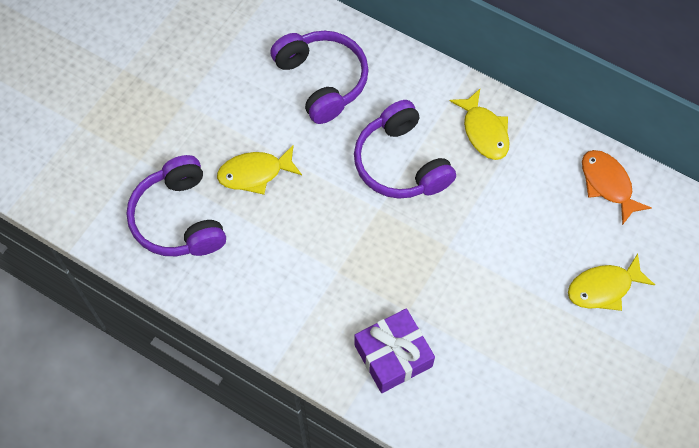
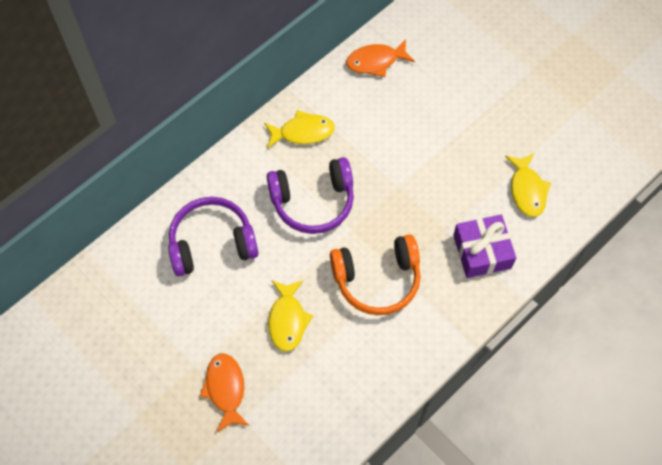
camera: 75 degrees left, 0 degrees up
(166, 136) = (226, 389): none -> orange fish
(179, 219) = (314, 395): purple headphones -> none
(325, 250) = (377, 279): none -> orange headphones
(603, 288) = (460, 91): yellow fish -> yellow fish (527, 190)

